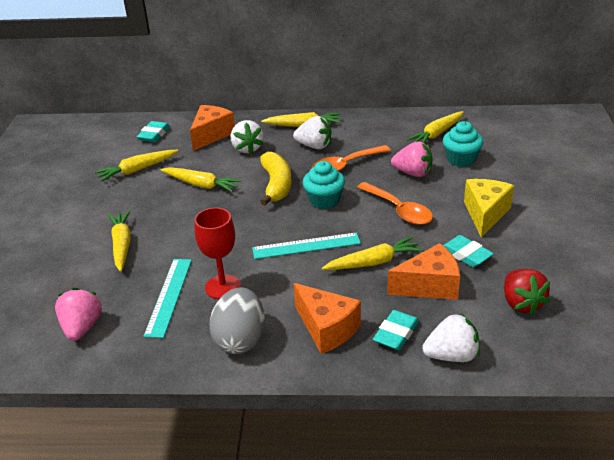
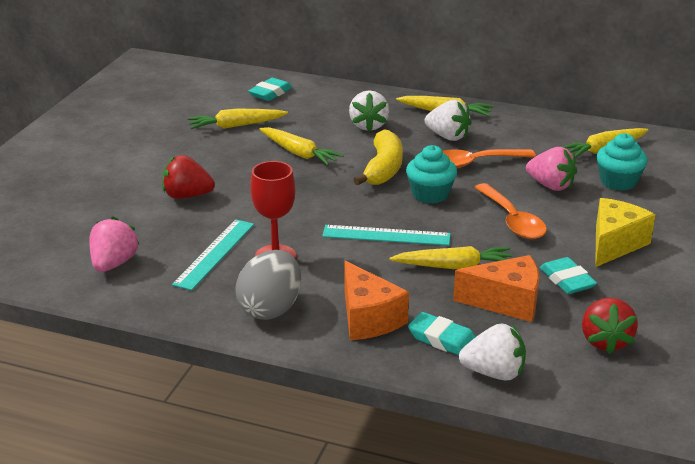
camera: 15 degrees right, 5 degrees down
(122, 245) = (187, 196): yellow carrot -> red strawberry
(211, 135) = (334, 104): orange cheese -> none
(396, 333) = (442, 339): turquoise eraser -> turquoise eraser turned 75 degrees clockwise

